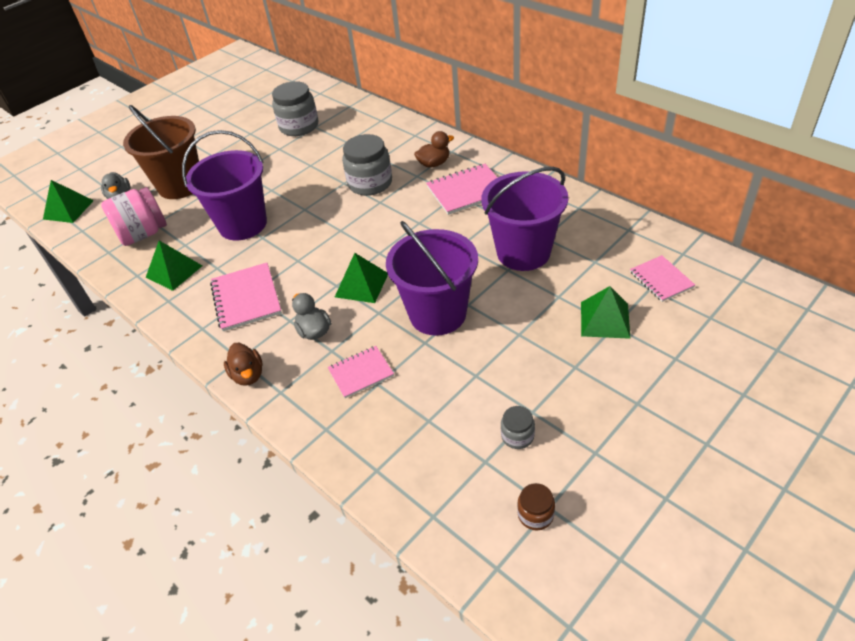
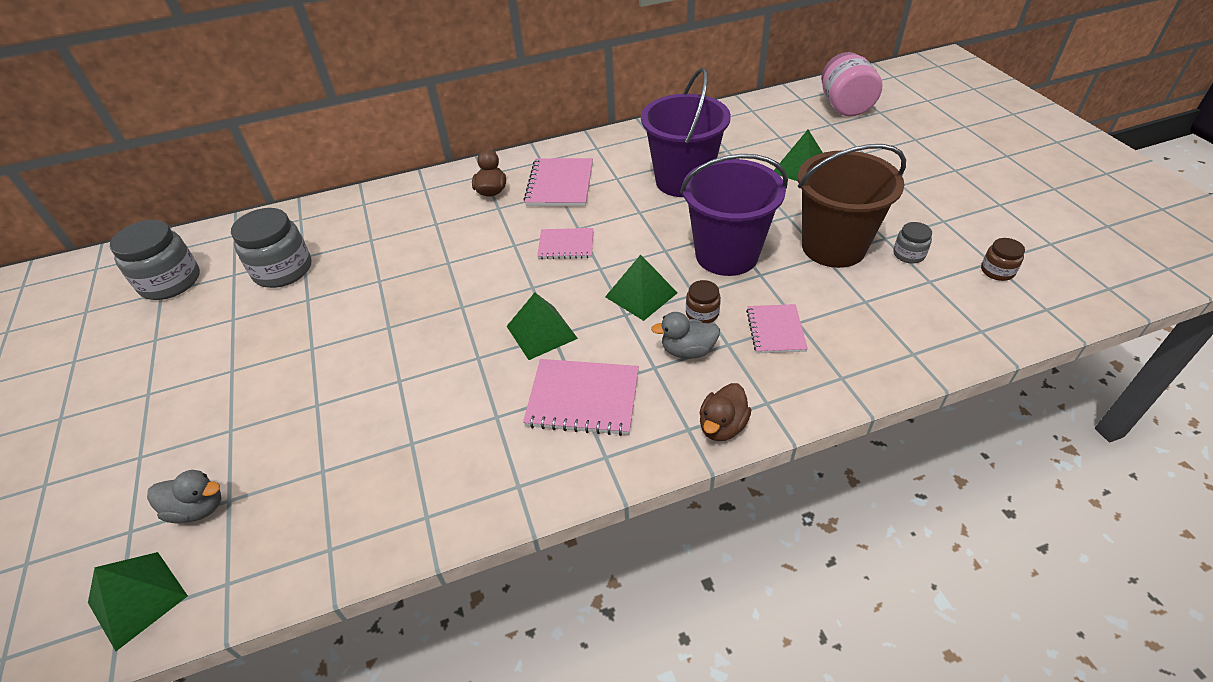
camera: 65 degrees left, 0 degrees up
(143, 234) = (333, 491): pink jar -> pink jar (845, 106)
(174, 271) = (460, 467): green pyramid -> green pyramid (541, 332)
(180, 185) = (261, 422): brown bucket -> brown bucket (833, 247)
(243, 224) = (431, 370): purple bucket -> none
(248, 375) = (722, 426): brown duck -> brown duck turned 120 degrees clockwise
(358, 324) = (702, 313): none -> brown jar
(370, 183) = (473, 243): grey jar -> grey jar (170, 282)
(661, 279) = (774, 129): pink notebook -> pink notebook (566, 245)

